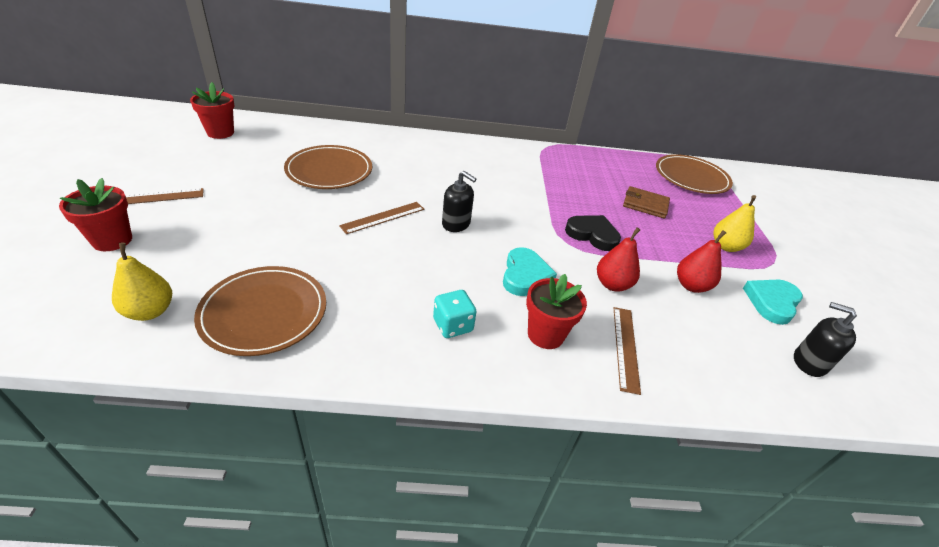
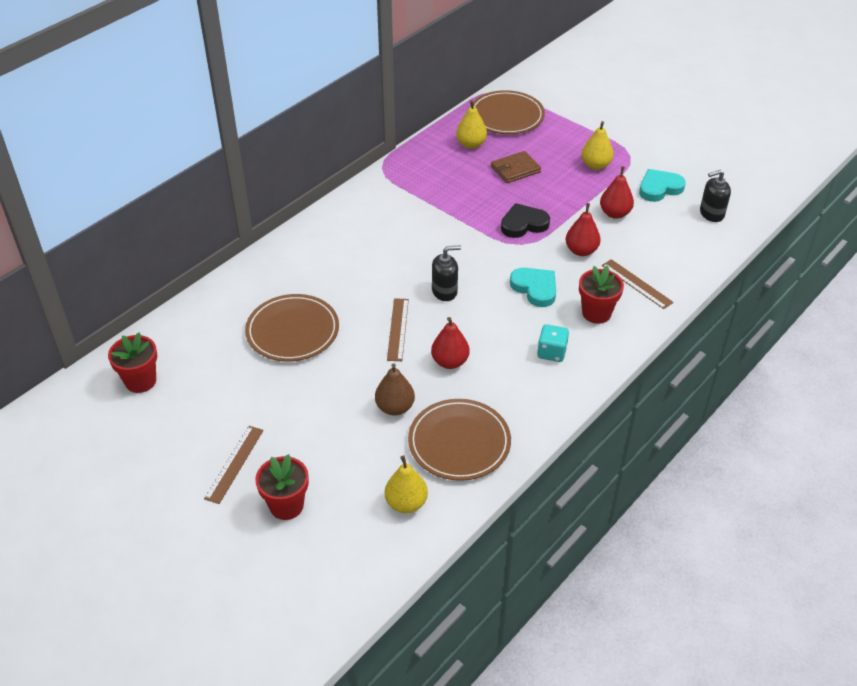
camera: 45 degrees left, 5 degrees up
(283, 253) = (395, 407): none -> brown pear
(372, 262) = (450, 362): none -> red pear
(634, 173) = (471, 144): none -> yellow pear
(772, 302) = (659, 188): turquoise heart -> turquoise heart turned 75 degrees clockwise

